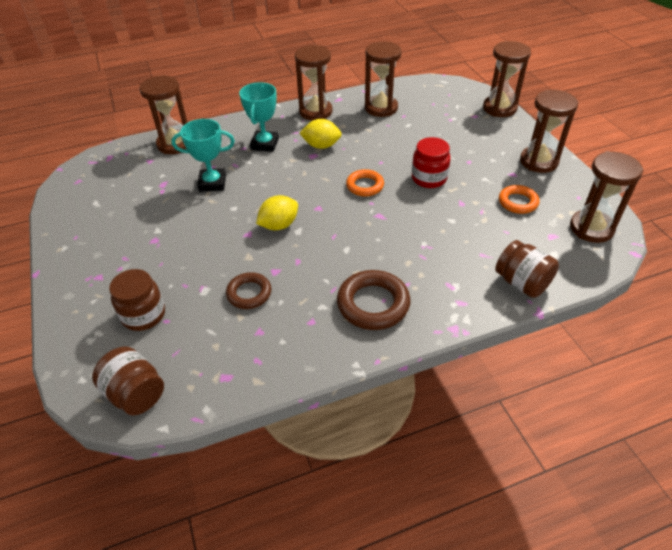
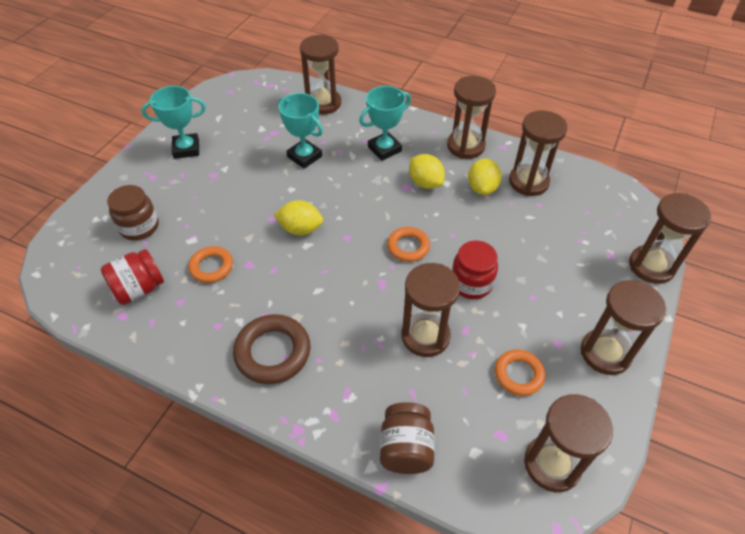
camera: 45 degrees right, 5 degrees up
(100, 239) = (186, 149): none -> turquoise trophy
(135, 394) = (70, 278): brown jar -> none
(212, 351) = (139, 289): none -> red jar
(249, 293) = (211, 267): brown ring -> orange ring
(360, 127) = (482, 188): none -> yellow lemon
(446, 222) = (425, 336): none -> brown hourglass

